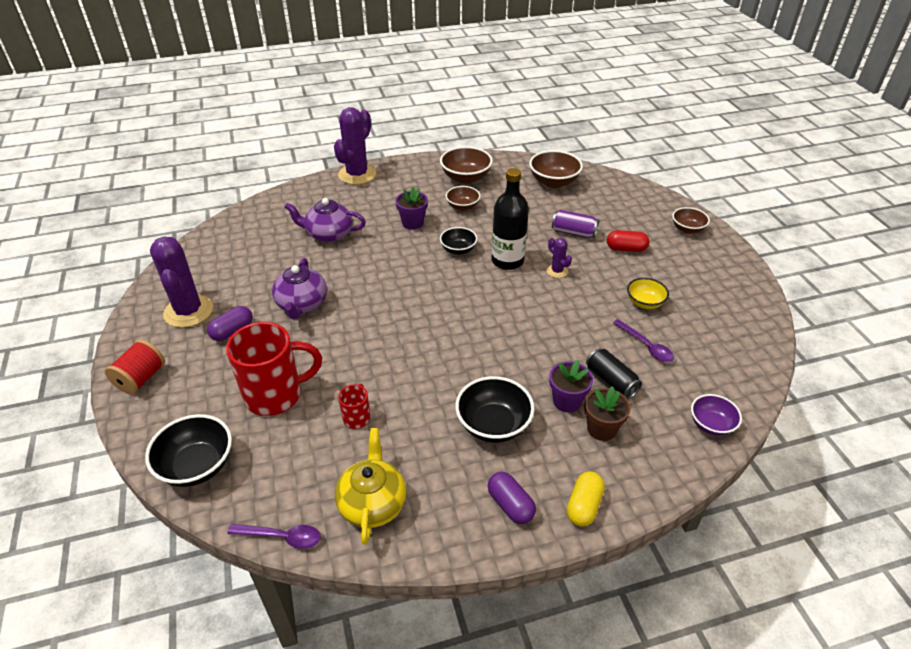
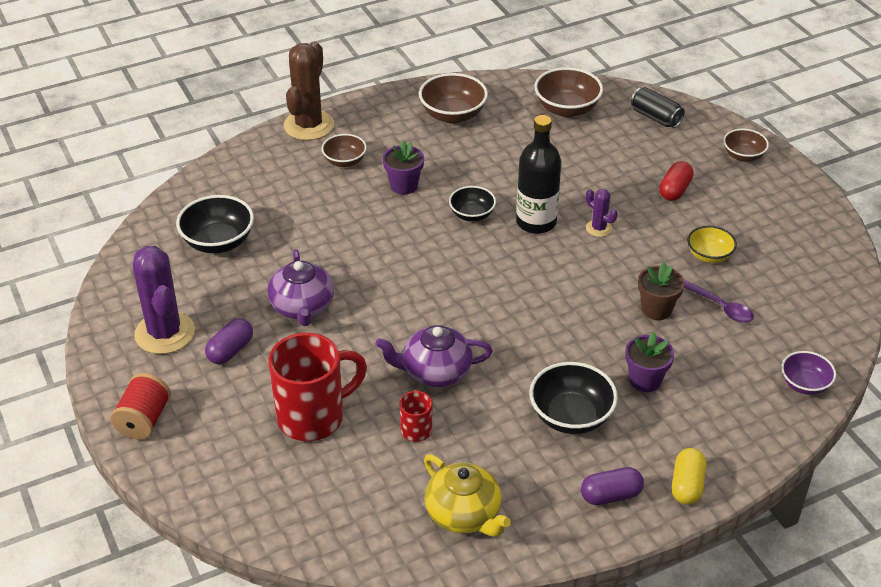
camera: 10 degrees left, 0 degrees up
(197, 466) = (255, 505): black bowl -> black bowl (218, 242)
(282, 537) = (379, 561): purple spoon -> none
(329, 234) = (302, 213): purple teapot -> purple teapot (435, 371)
(357, 174) = (309, 125): purple cactus -> brown cactus
(372, 503) = (464, 514): yellow teapot -> yellow teapot turned 150 degrees clockwise
(462, 207) = (460, 156): brown bowl -> brown bowl (344, 161)
(510, 505) = (610, 495): purple capsule -> purple capsule turned 60 degrees counterclockwise
(573, 232) = (607, 176): purple can -> none
(601, 429) = (689, 405): brown flower pot -> brown flower pot (656, 309)
(611, 382) = (689, 352): black can -> black can (655, 117)
(626, 249) = (675, 190): red capsule -> red capsule turned 60 degrees counterclockwise

